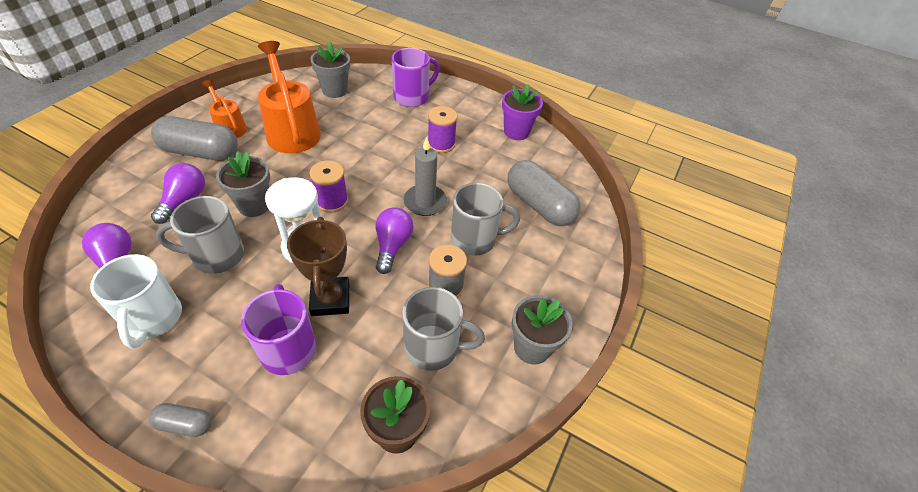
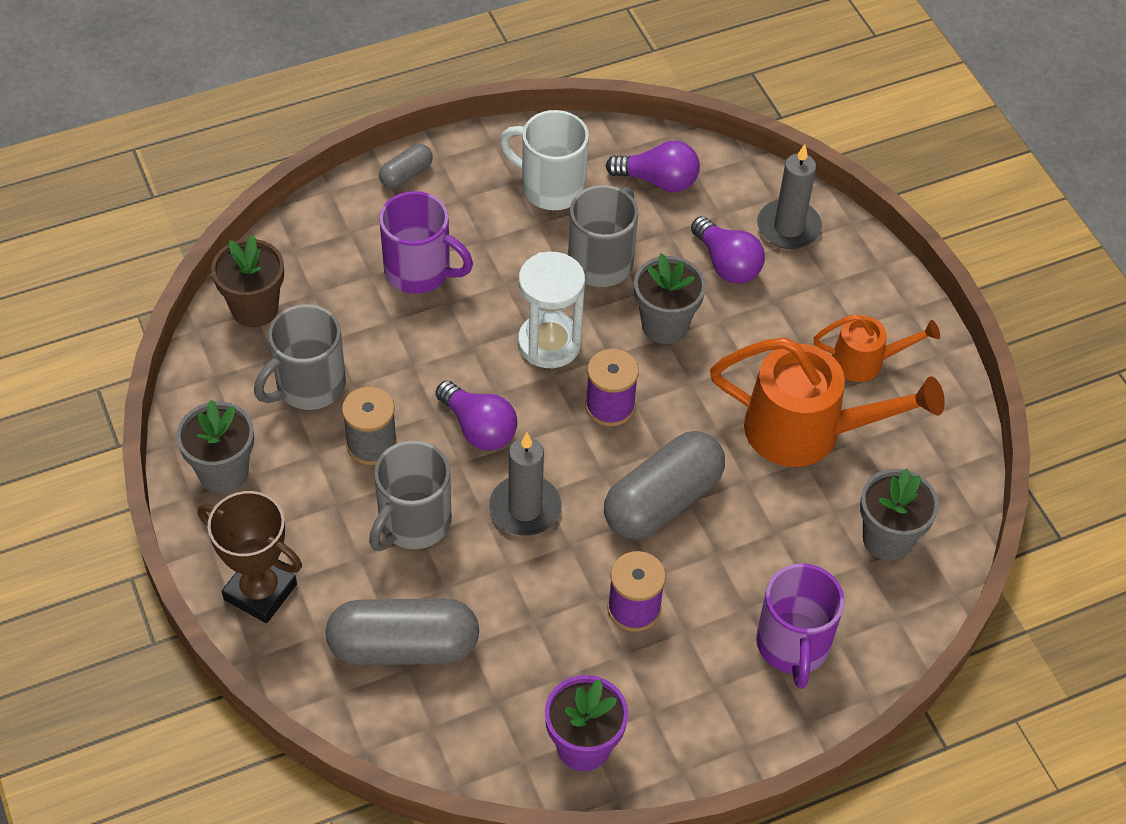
camera: 130 degrees right, 5 degrees up
(135, 187) = (788, 227): none -> grey candle
(201, 152) = (822, 310): grey capsule -> grey capsule (662, 501)
(330, 299) = (450, 331): brown trophy -> brown trophy (260, 592)

